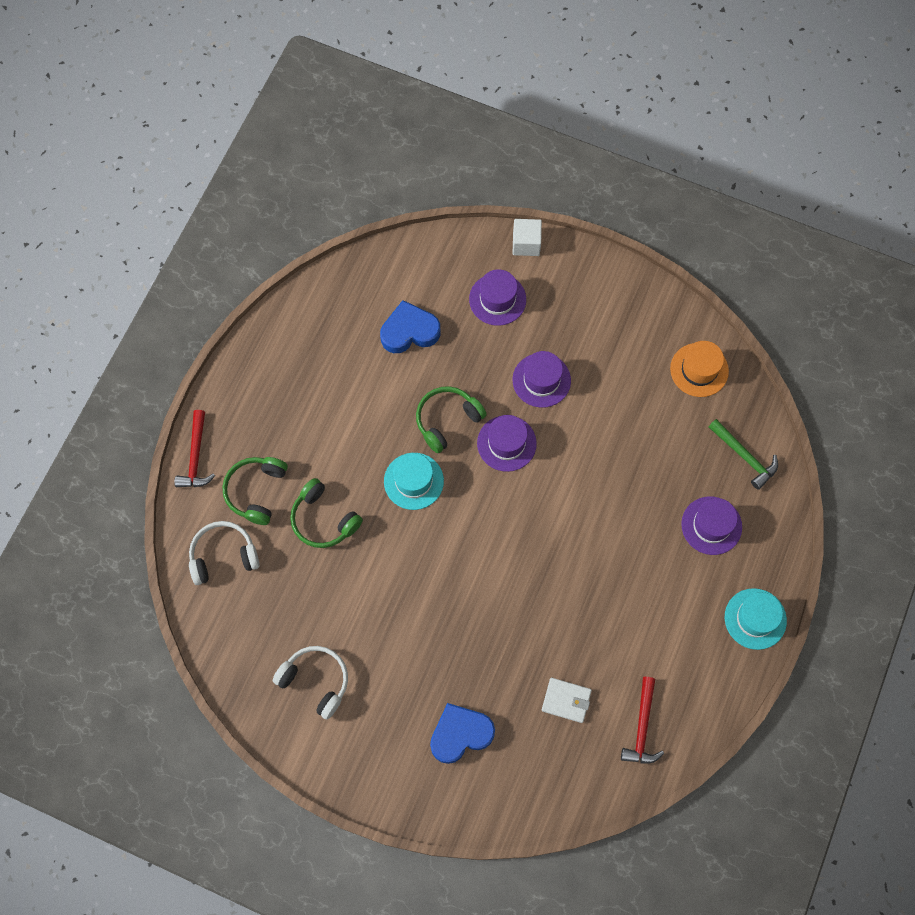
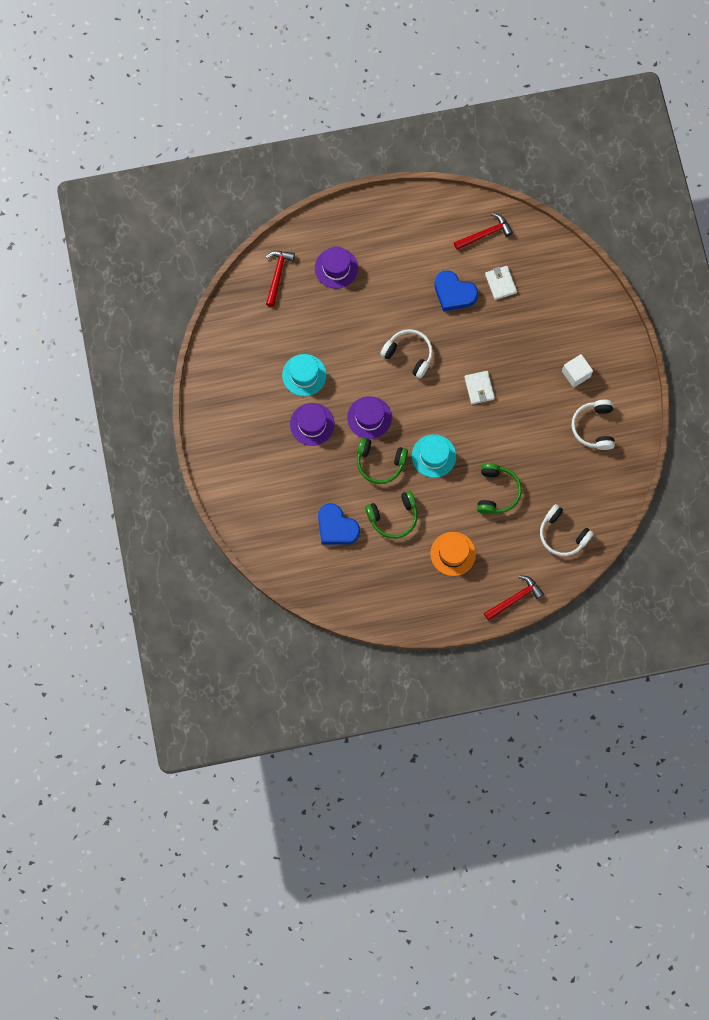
camera: 125 degrees left, 5 degrees up
(256, 491) = (509, 545): green headphones -> green headphones (393, 517)
(455, 584) = (479, 388): none -> white wallet
(460, 734) = (562, 327): blue heart -> blue heart (454, 293)
(497, 299) = (275, 488): purple hat -> none
(526, 243) = (221, 496): white cube -> white cube (576, 374)
(550, 534) = (409, 355): none -> white headphones
(699, 370) = (237, 335): orange hat -> orange hat (453, 554)
(744, 456) = (277, 275): green hammer -> red hammer
(755, 619) = (376, 211): turquoise hat -> turquoise hat (304, 375)

